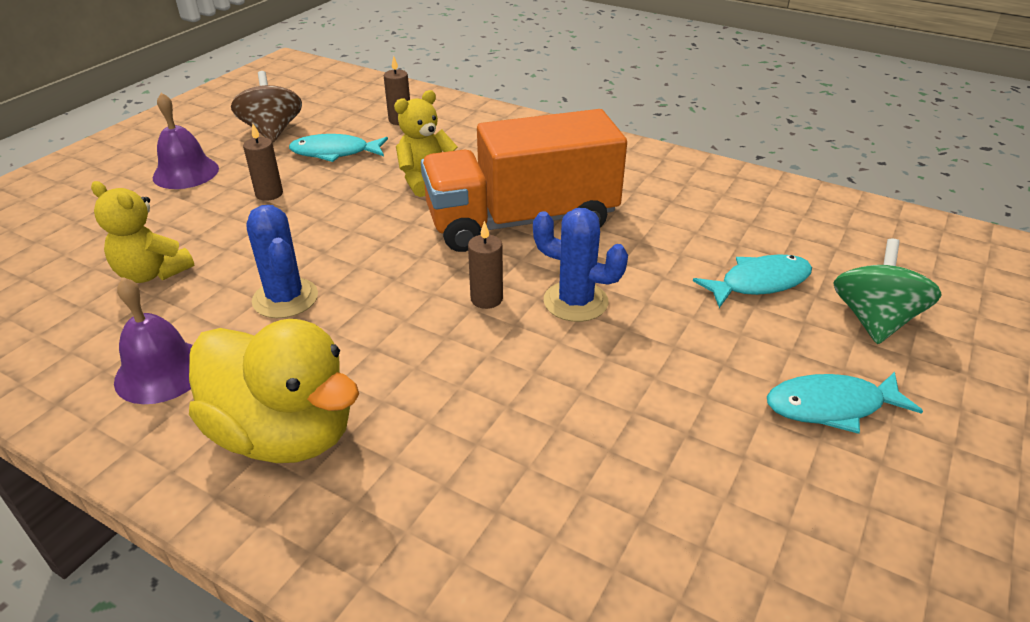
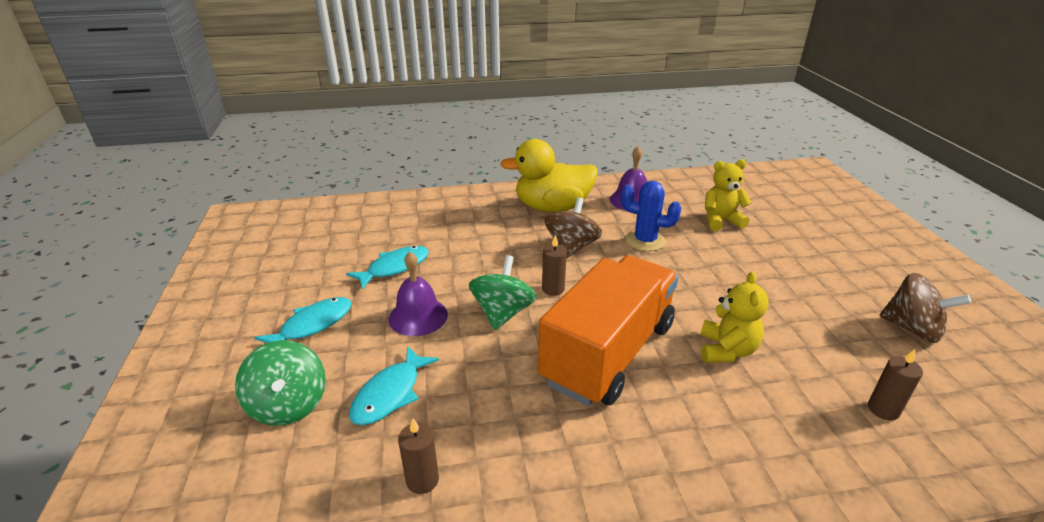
camera: 140 degrees right, 5 degrees down
(186, 173) = (854, 268): purple bell -> purple bell (418, 316)
(269, 194) = (781, 282): brown candle -> brown candle (422, 480)
(335, 153) = (831, 336): turquoise fish -> turquoise fish (394, 268)
(381, 340) = (571, 247): none -> brown spinning top
(575, 301) = (503, 313): blue cactus -> green spinning top

